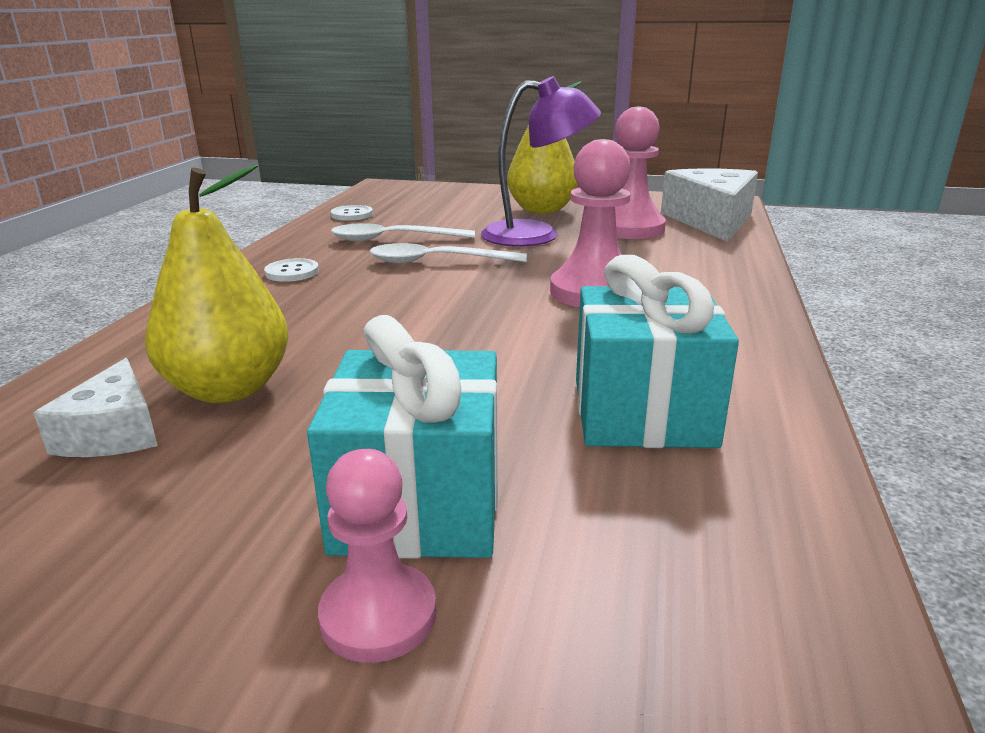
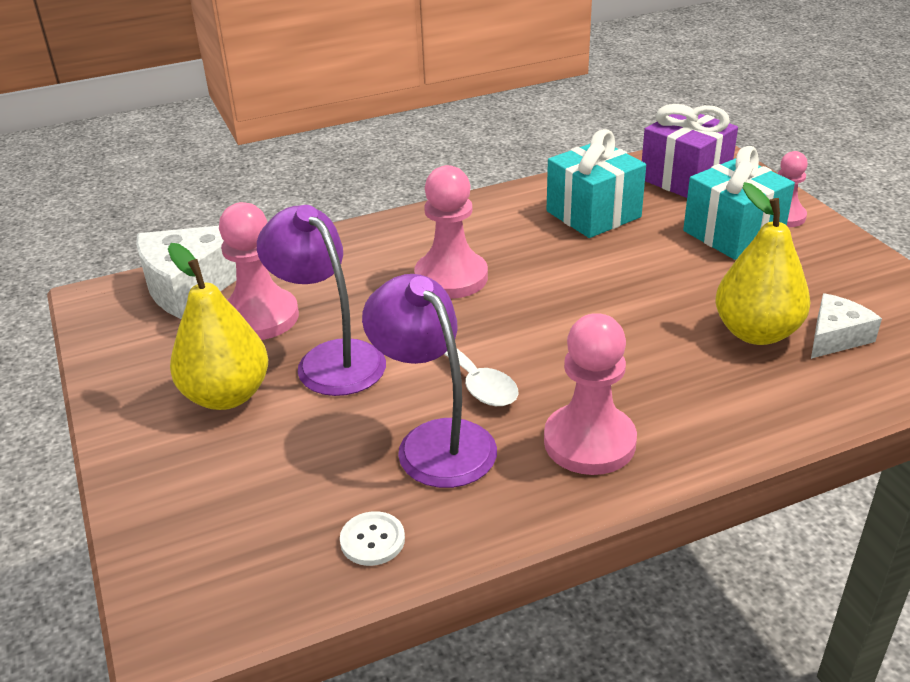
camera: 125 degrees left, 10 degrees up
(292, 272) = (589, 442): white button -> pink pawn
(392, 239) = (435, 441): white spoon -> purple lamp
(689, 581) = (685, 179): none -> purple gift

